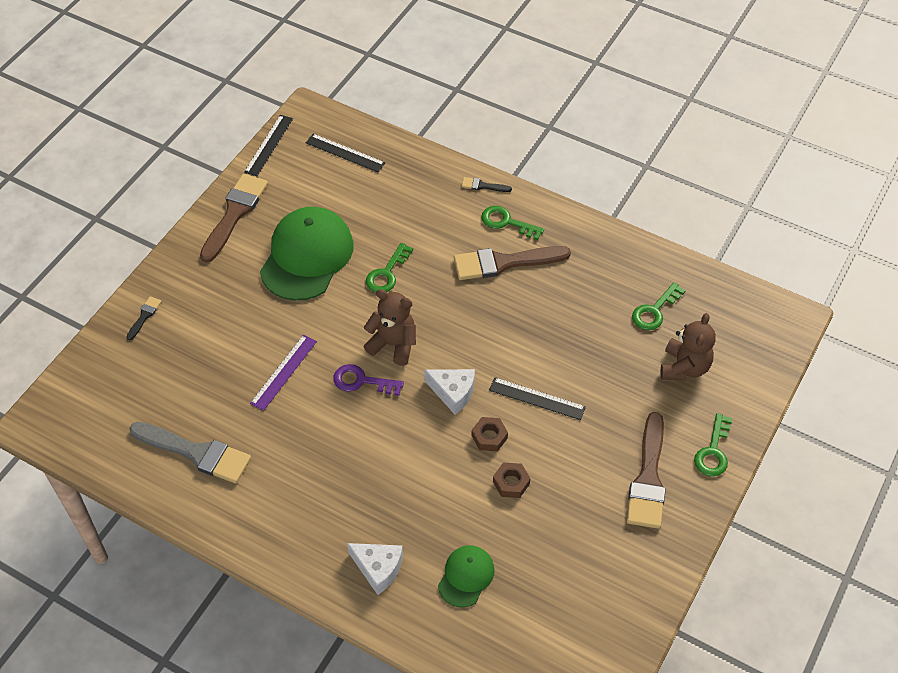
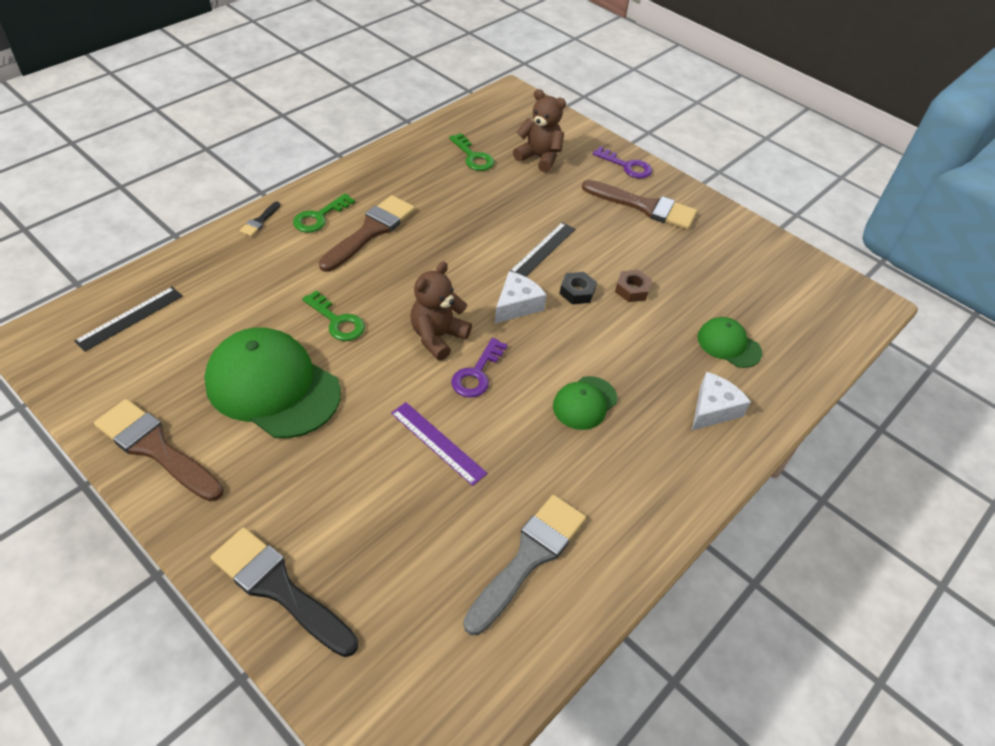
camera: 80 degrees left, 5 degrees down
(144, 316) = (279, 588): black brush -> black brush, size x2.23
(269, 145) = (59, 389): black ruler -> none
(354, 465) = (584, 403): none -> green cap
(489, 437) = (577, 292): brown nut -> black nut
(504, 263) = (370, 231): brown brush -> brown brush turned 150 degrees counterclockwise
(713, 451) = (627, 166): green key -> purple key

